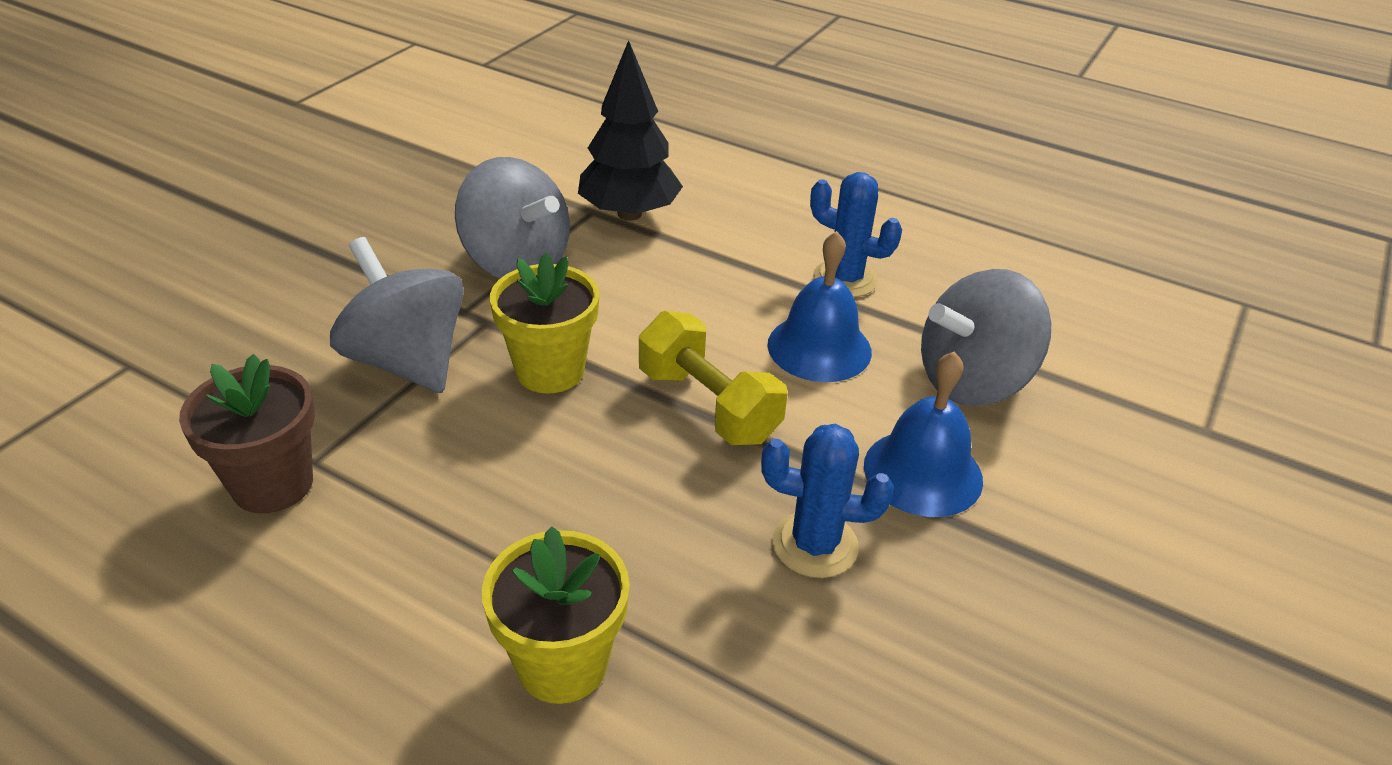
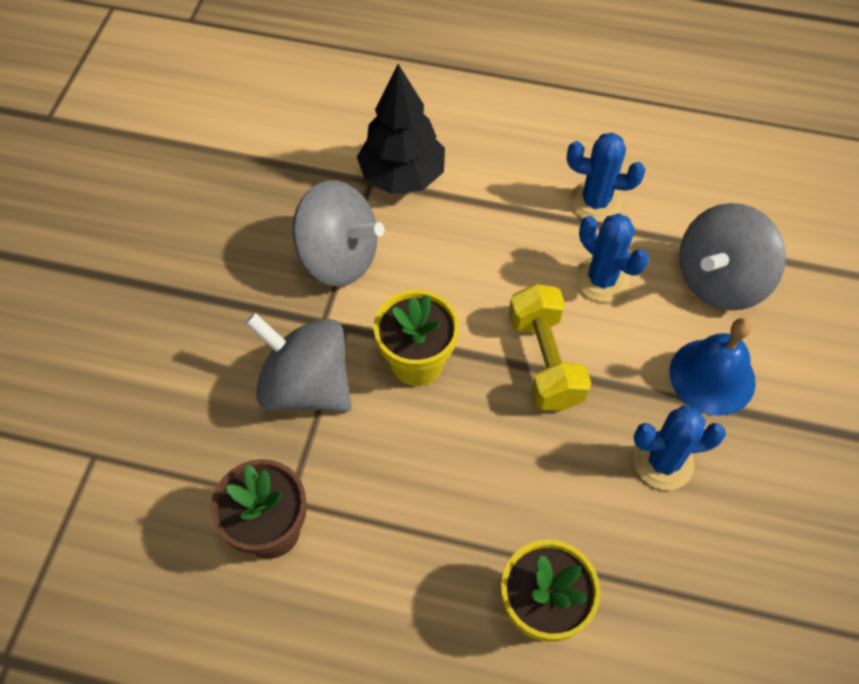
camera: 15 degrees left, 20 degrees up
(708, 405) = (545, 360): yellow dumbbell -> yellow dumbbell turned 45 degrees clockwise
(819, 347) = (602, 279): blue bell -> blue cactus

